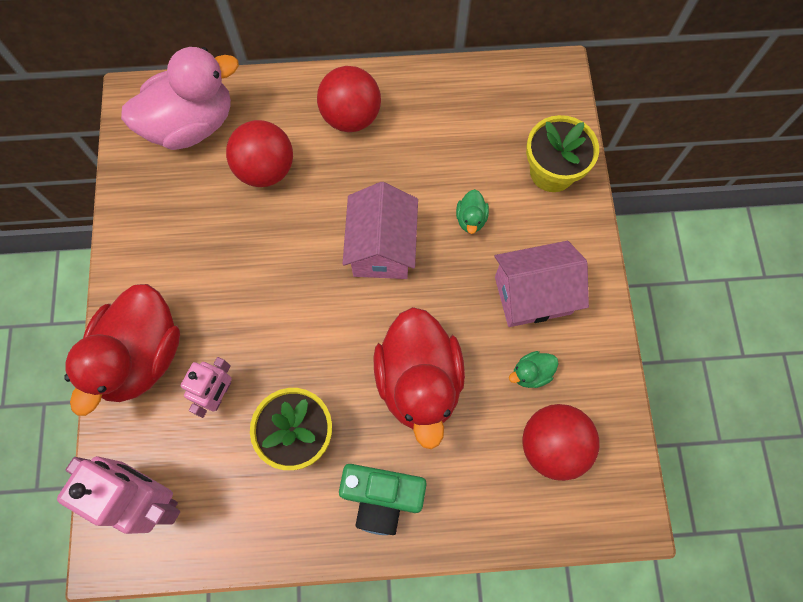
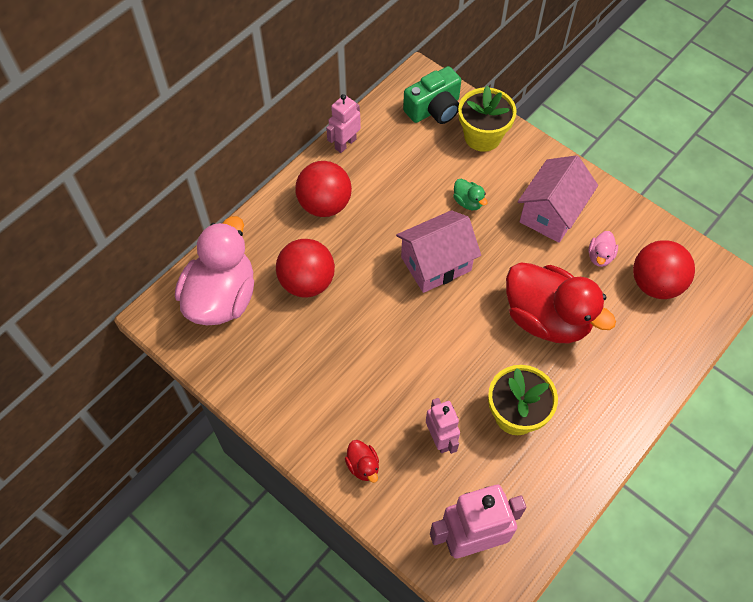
camera: 45 degrees left, 10 degrees down
(141, 356) = (363, 466): red duck -> red duck, size x0.40
(382, 248) = (436, 264): pink house -> pink house turned 75 degrees counterclockwise
(382, 497) = (602, 401): green camera -> green camera (434, 109)
(426, 78) = (345, 144): none -> pink robot
(531, 373) = (600, 256): green duck -> pink duck

